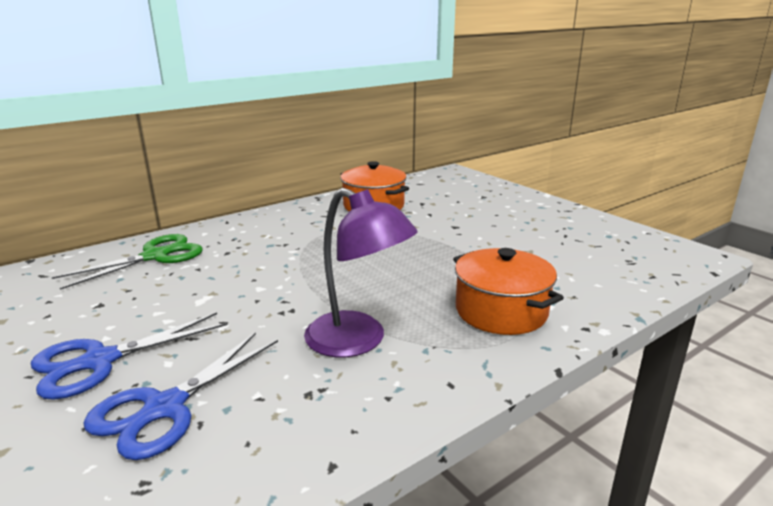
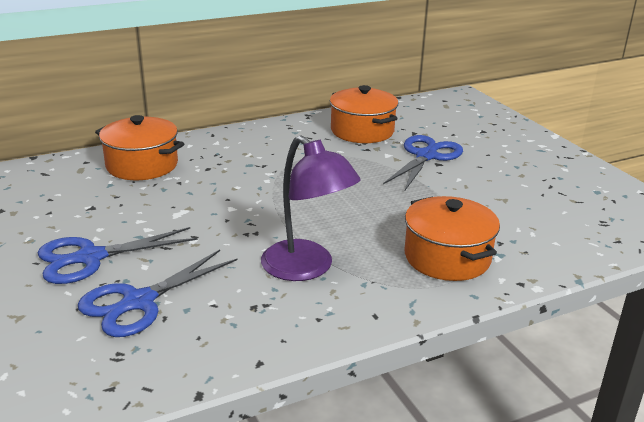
camera: 10 degrees right, 5 degrees up
(155, 256) = (142, 165): green scissors -> orange pot
(441, 221) = (426, 156): none -> blue scissors

